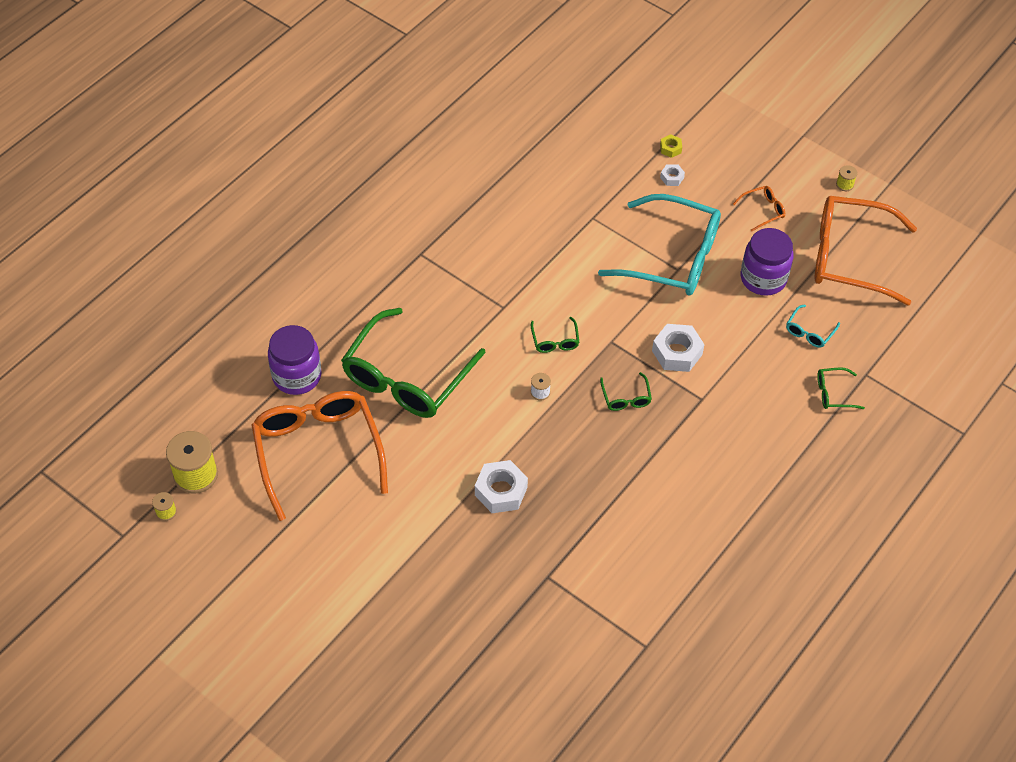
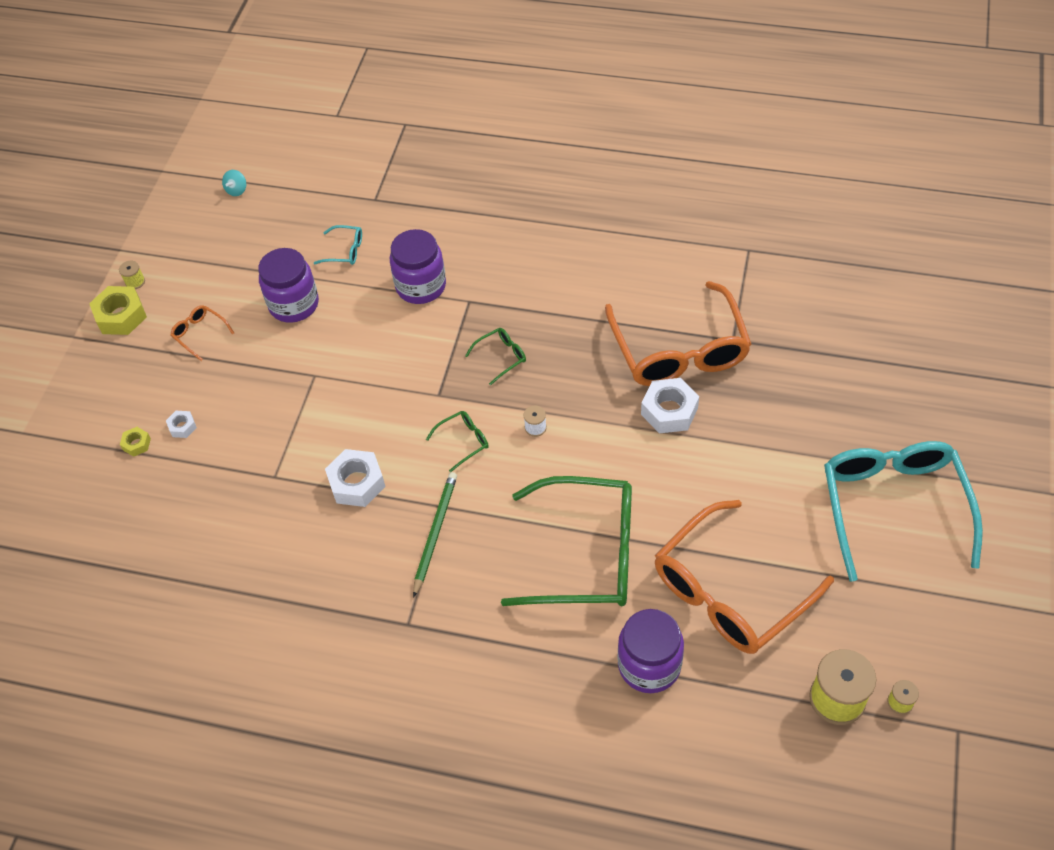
camera: 110 degrees left, 0 degrees up
(483, 294) = (435, 533): none -> green pencil
(672, 257) = (299, 385): turquoise glasses -> turquoise glasses (893, 507)
(677, 352) = (423, 338): white nut -> white nut (356, 483)
(737, 371) = (421, 286): none -> purple jar
(809, 168) = (121, 316): none -> yellow nut
(833, 393) = (409, 213): green glasses -> none
(849, 257) = (235, 250): orange glasses -> orange glasses (679, 350)
(927, 278) = (237, 190): none -> turquoise spinning top

